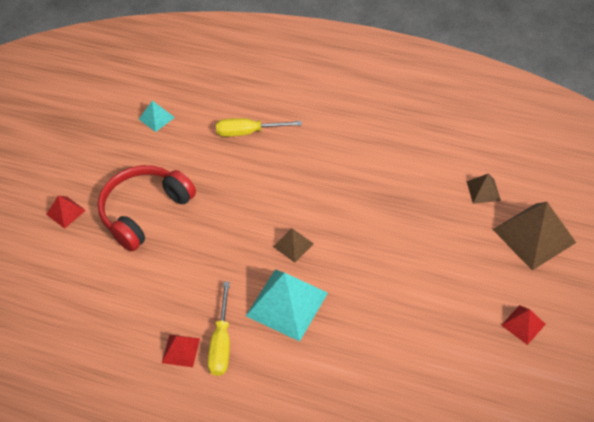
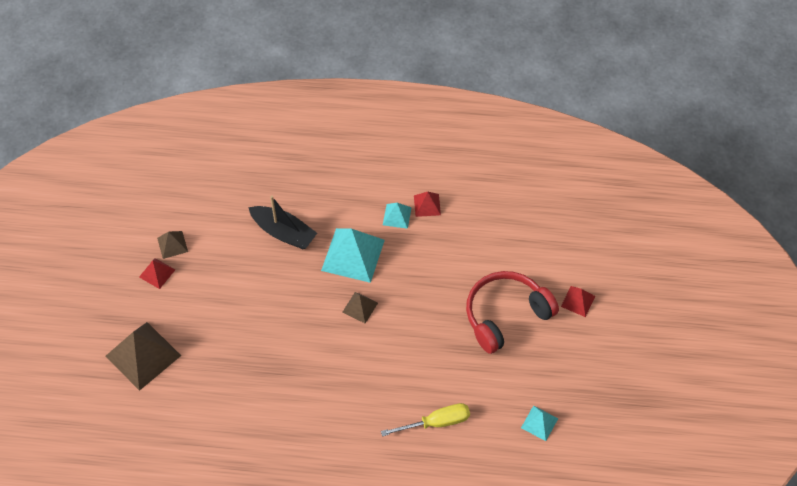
camera: 165 degrees right, 5 degrees up
(144, 211) = (505, 315): red headphones -> red headphones turned 150 degrees counterclockwise
(221, 343) = (397, 216): yellow screwdriver -> turquoise pyramid
(364, 347) = (283, 233): none -> black boat
(483, 190) = (189, 395): brown pyramid -> brown pyramid (172, 244)

